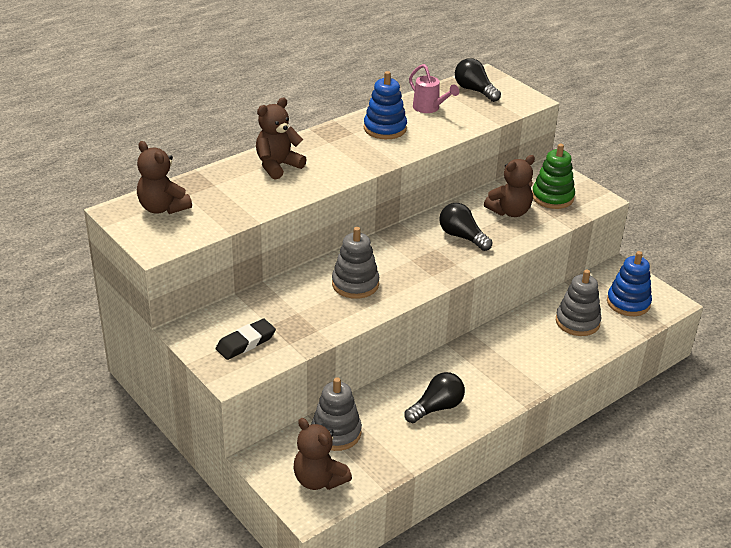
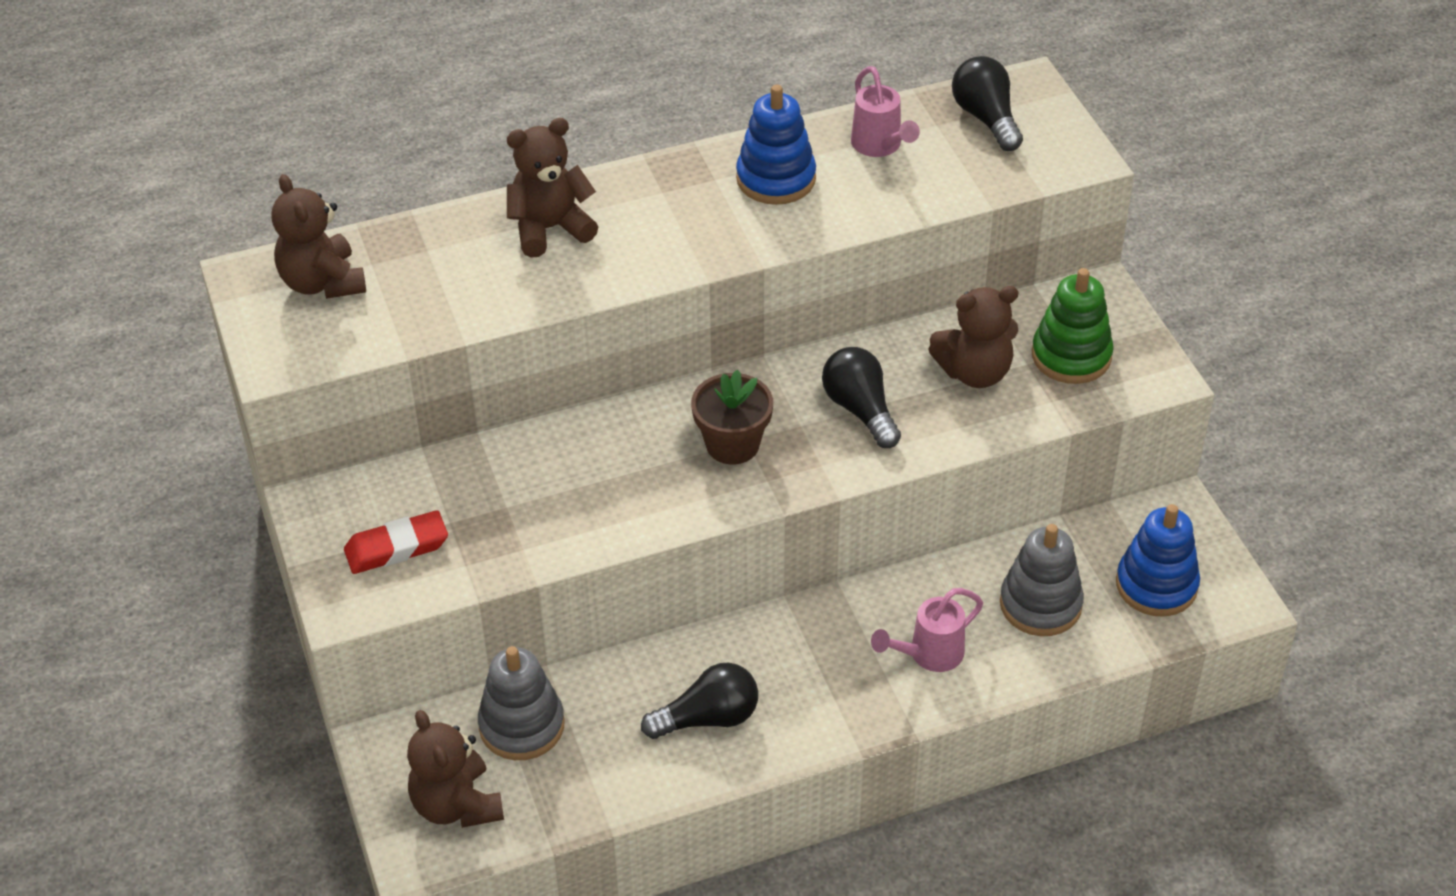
camera: 20 degrees right, 10 degrees up
(246, 342) = (396, 547): black eraser -> red eraser
(355, 284) = (627, 470): grey stacking toy -> none
(405, 263) = (732, 444): none -> brown flower pot
(534, 355) = (928, 655): none -> pink watering can

